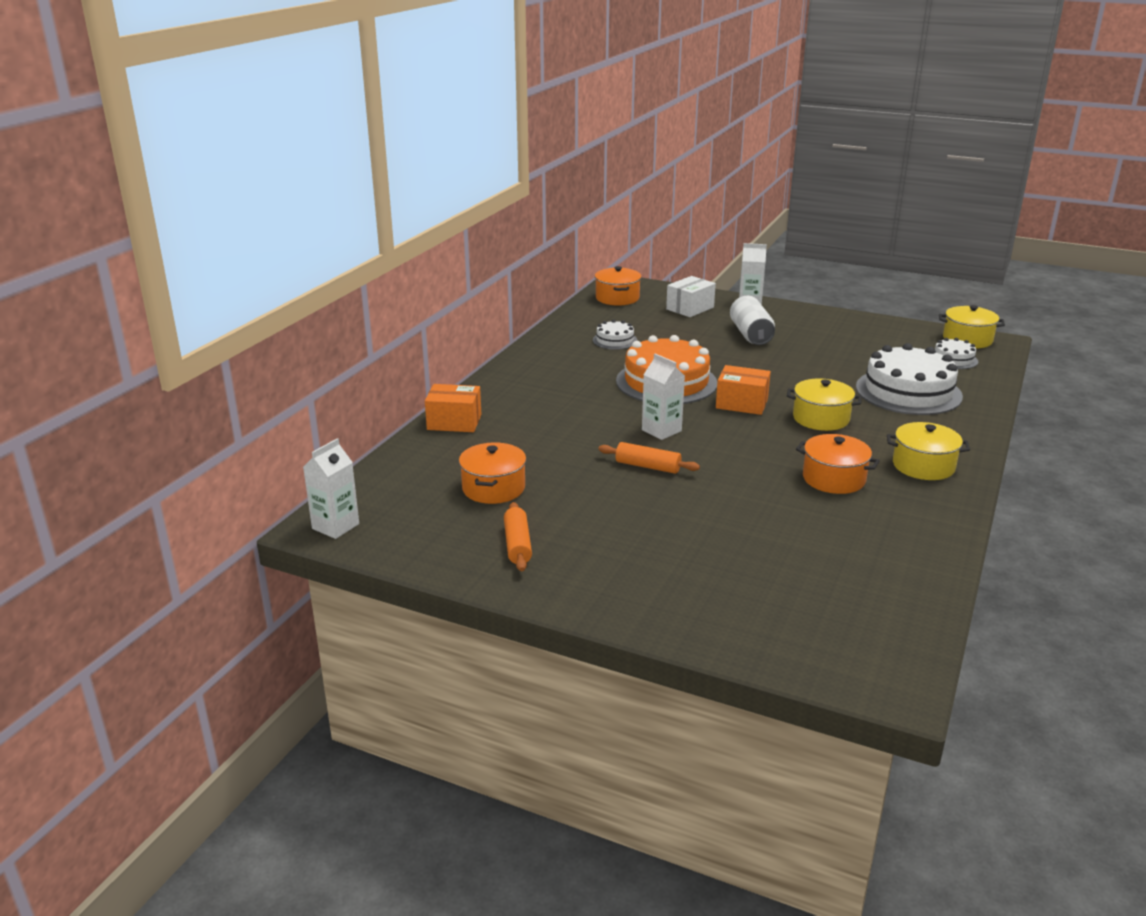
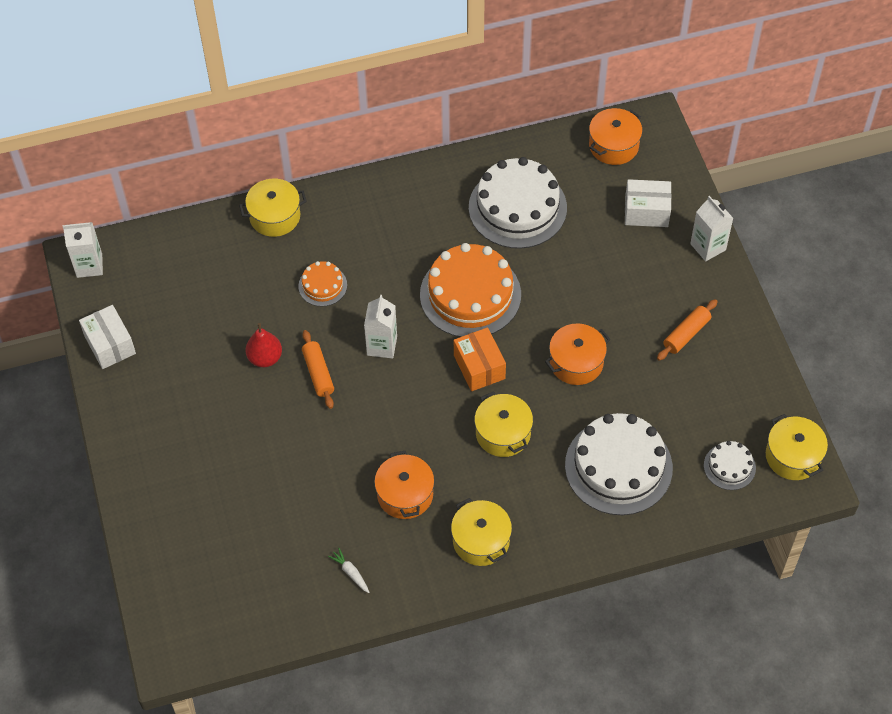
camera: 50 degrees right, 30 degrees up
(445, 554) = (110, 345): none -> white box
(454, 422) = (275, 216): orange box -> yellow pot
(493, 488) = (207, 309): orange pot -> orange pot (576, 362)
(517, 544) = (153, 372): orange rolling pin -> orange rolling pin (686, 334)
(560, 430) = (322, 285): none -> orange cake
(593, 483) = (265, 358): none -> red pear
(615, 340) = (517, 207): white cake -> white cake, size x2.07
(751, 334) = (631, 291): white can -> none
(894, 537) = (350, 573): none -> white carrot

